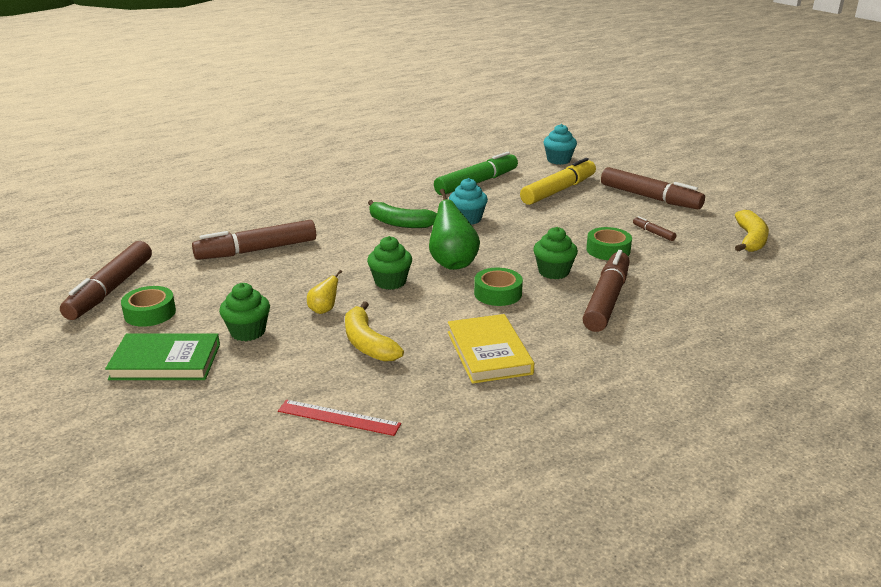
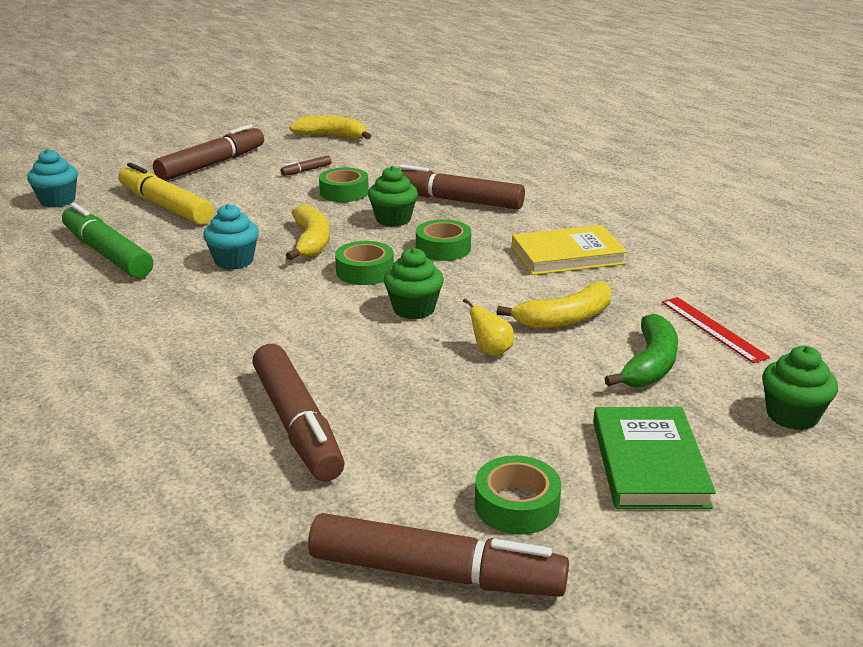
camera: 90 degrees left, 0 degrees up
(248, 332) = (556, 403): green cupcake -> green cupcake (792, 415)
(338, 417) = (713, 329): red ruler -> red ruler turned 45 degrees counterclockwise
(400, 223) = (231, 306): green banana -> green banana (649, 364)
(452, 263) = (365, 271): green pear -> green tape
(503, 242) = (311, 242): none -> yellow banana

